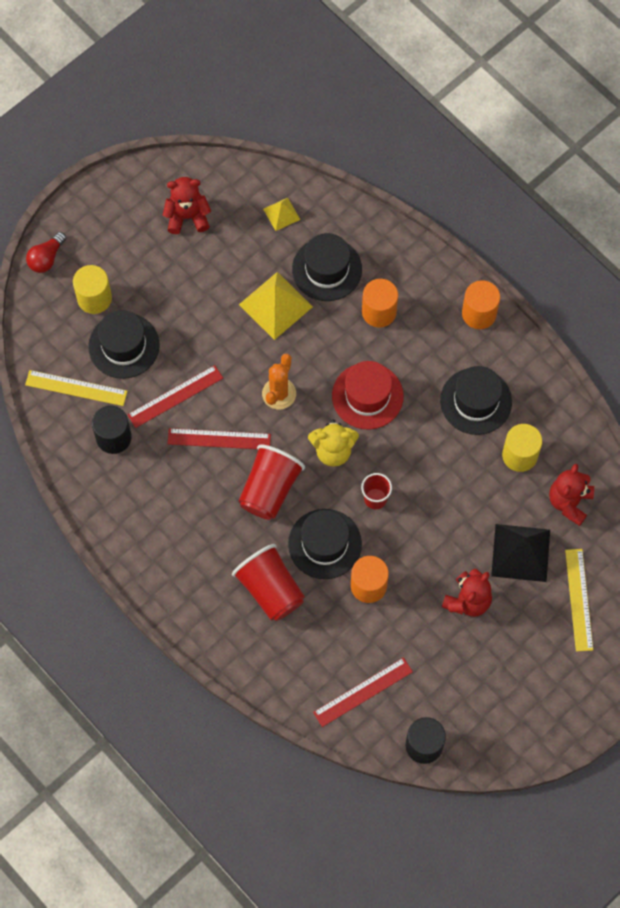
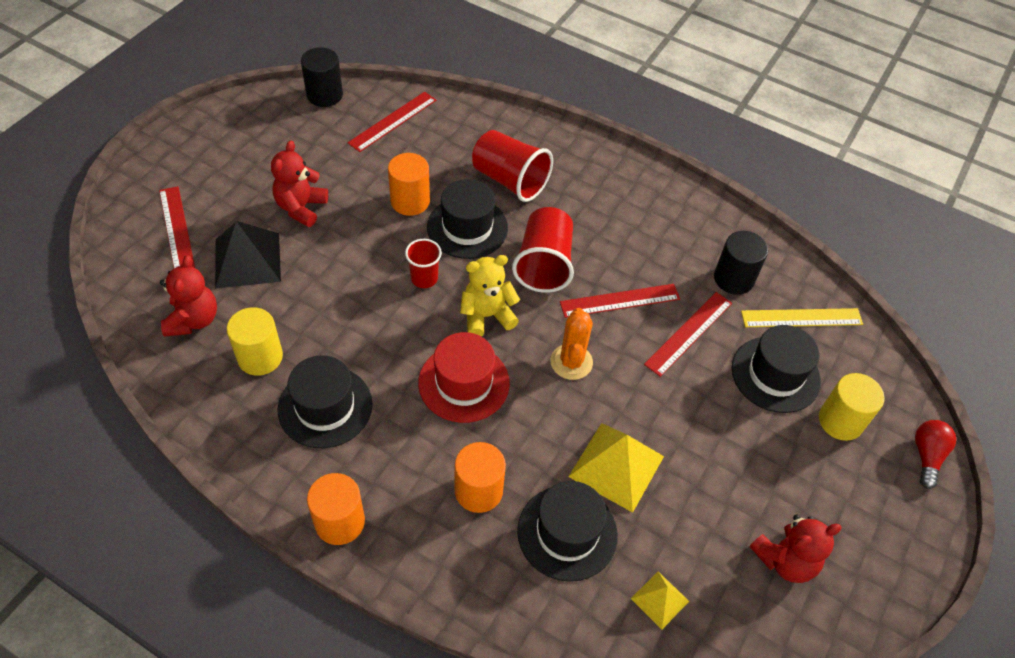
camera: 160 degrees right, 15 degrees down
(579, 599) = (177, 230): yellow ruler -> red ruler

